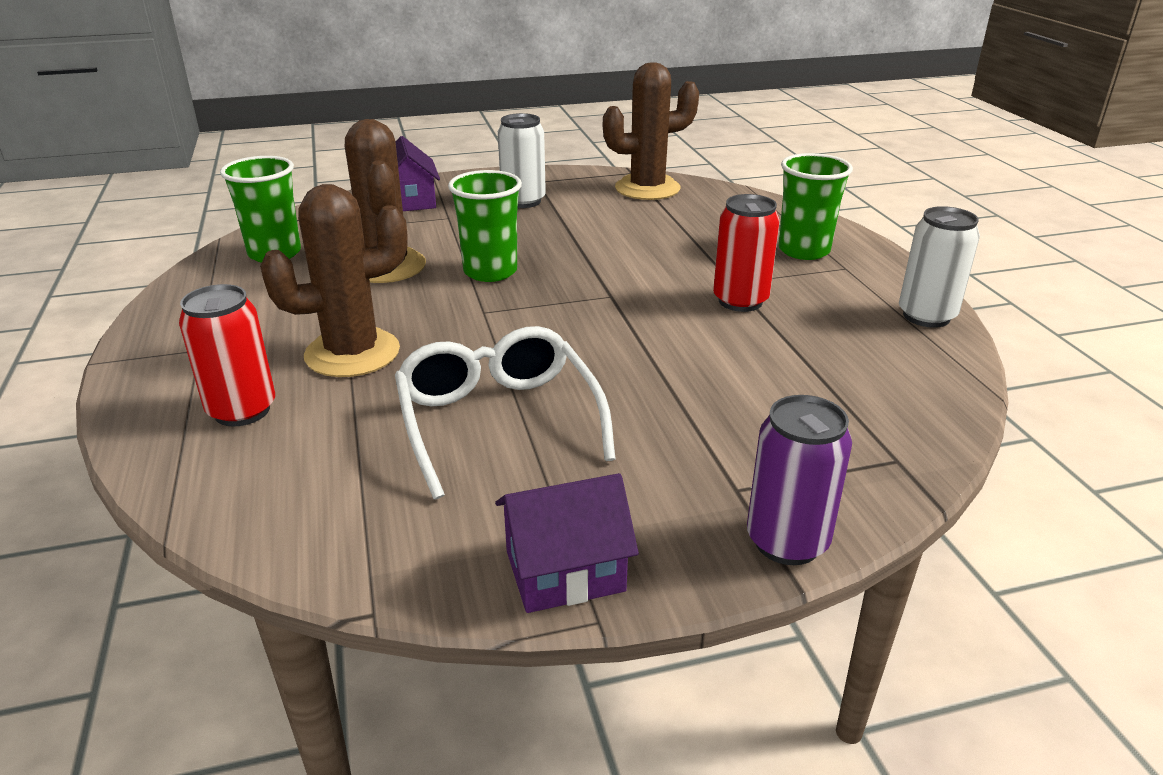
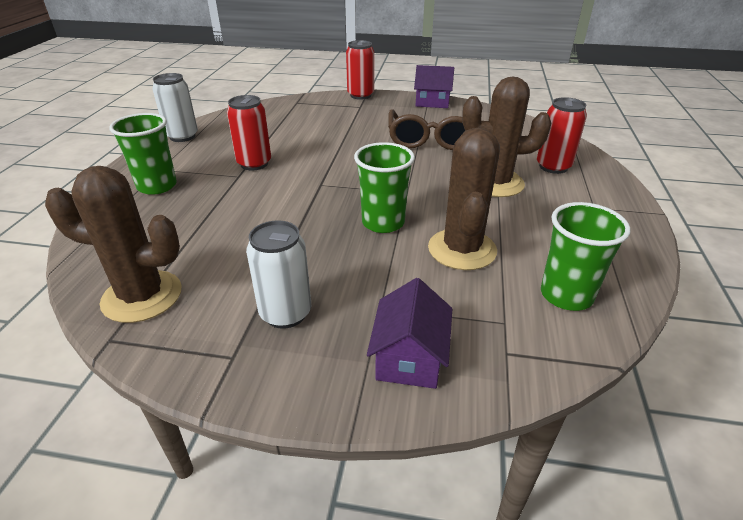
camera: 155 degrees left, 5 degrees up
(498, 421) = (430, 139): white glasses -> brown glasses
(787, 542) = (360, 95): purple can -> red can

